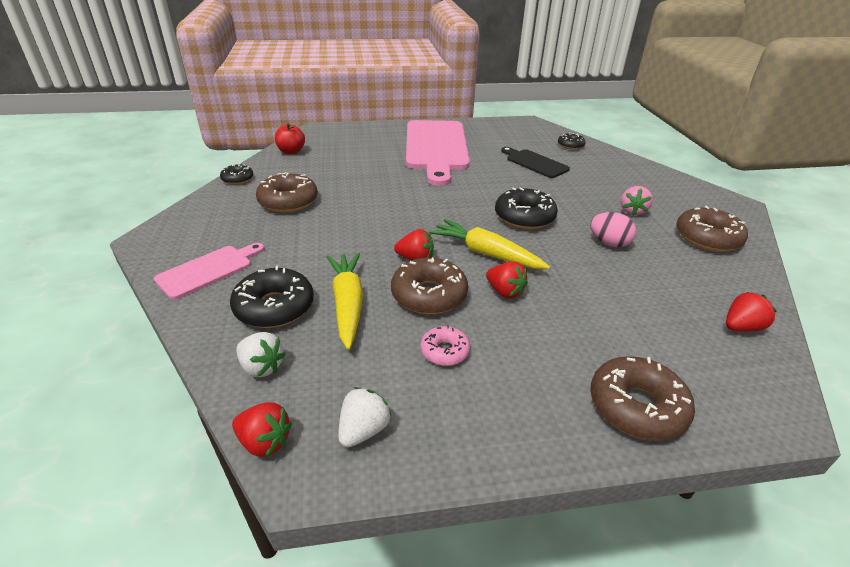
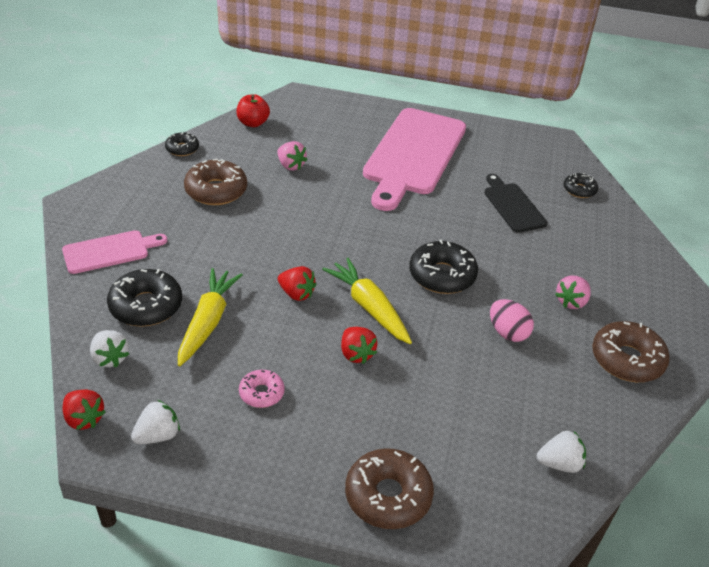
camera: 20 degrees right, 5 degrees up
(343, 172) = (290, 166): none -> pink strawberry
(429, 295) = (284, 335): brown donut -> none
(741, 327) = (559, 463): red strawberry -> white strawberry

